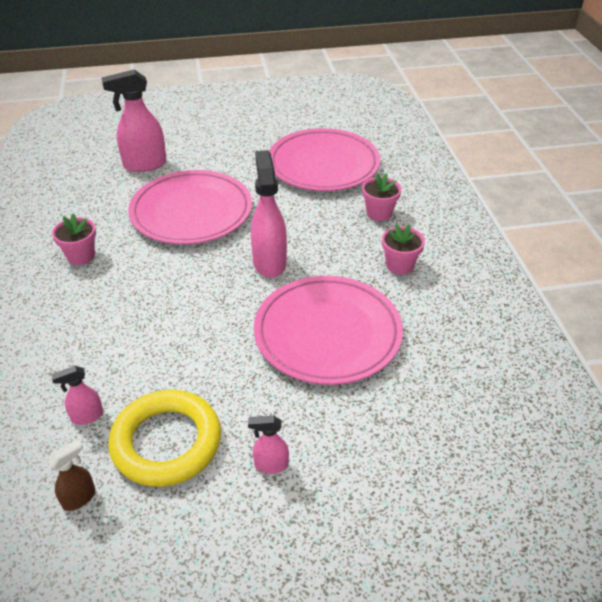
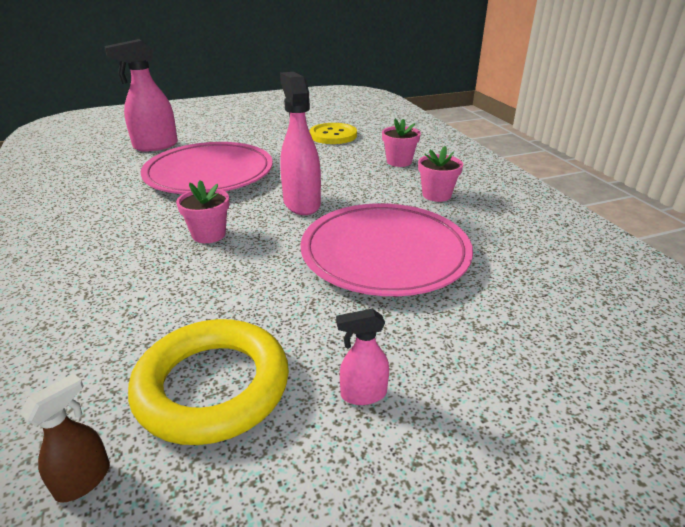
camera: 10 degrees left, 10 degrees down
(81, 256) = (87, 215): pink flower pot -> pink flower pot (209, 234)
(87, 416) = (95, 370): pink spray bottle -> none
(323, 165) = (333, 135): pink plate -> yellow button

